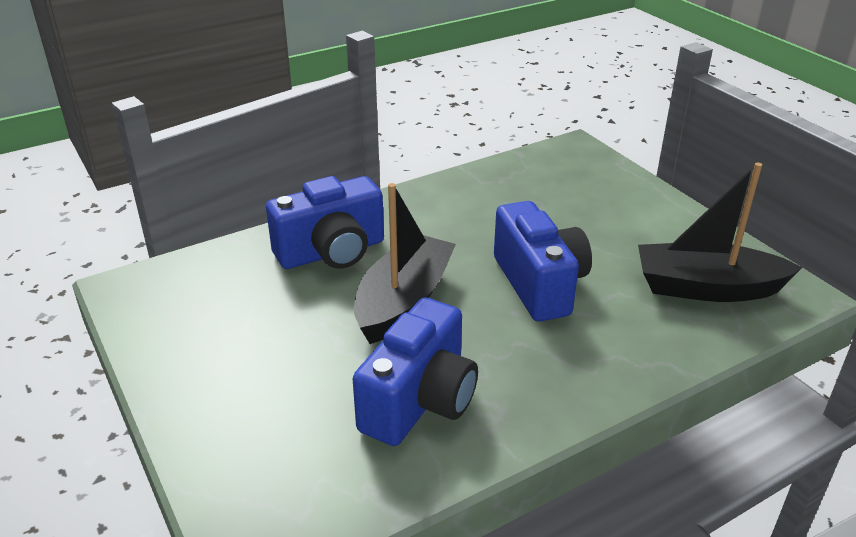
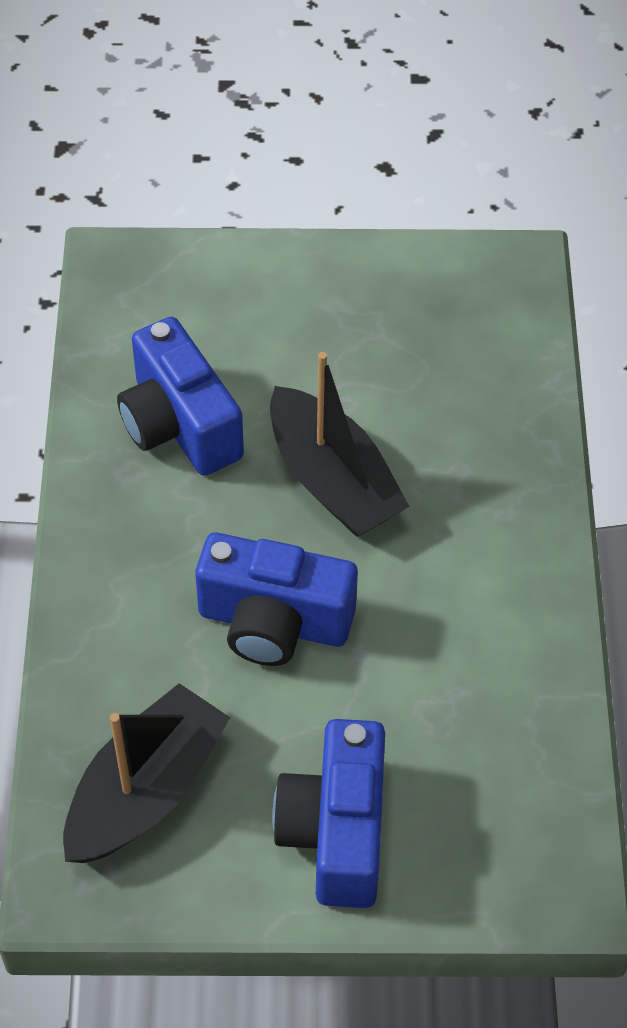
camera: 120 degrees right, 20 degrees up
(332, 252) = (471, 456): blue camera -> blue camera (336, 831)

